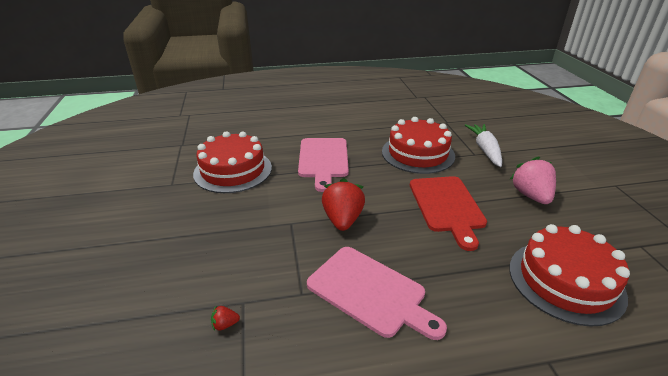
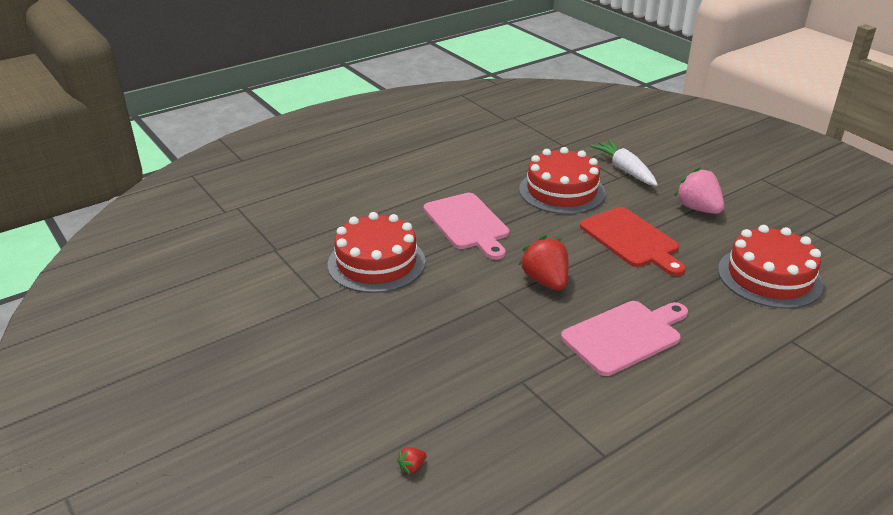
camera: 25 degrees left, 0 degrees up
(225, 324) = (524, 403): red strawberry -> red strawberry (412, 467)
(370, 292) = (625, 336): pink cutting board -> pink cutting board turned 45 degrees counterclockwise

